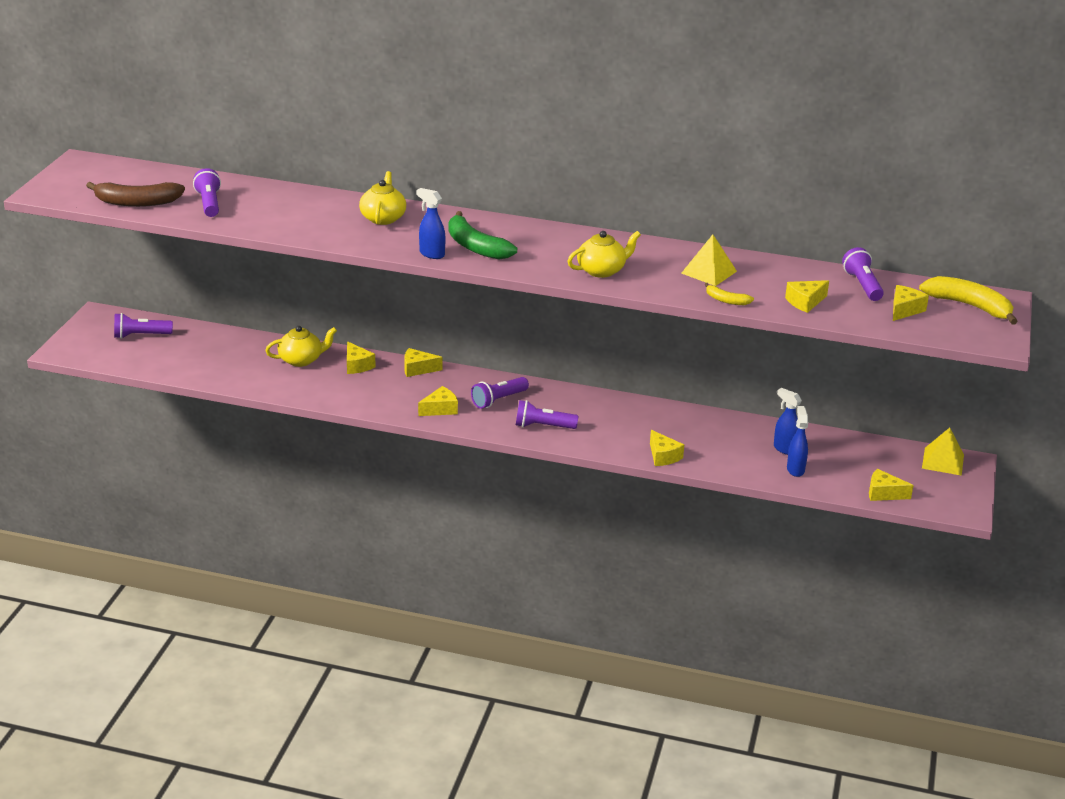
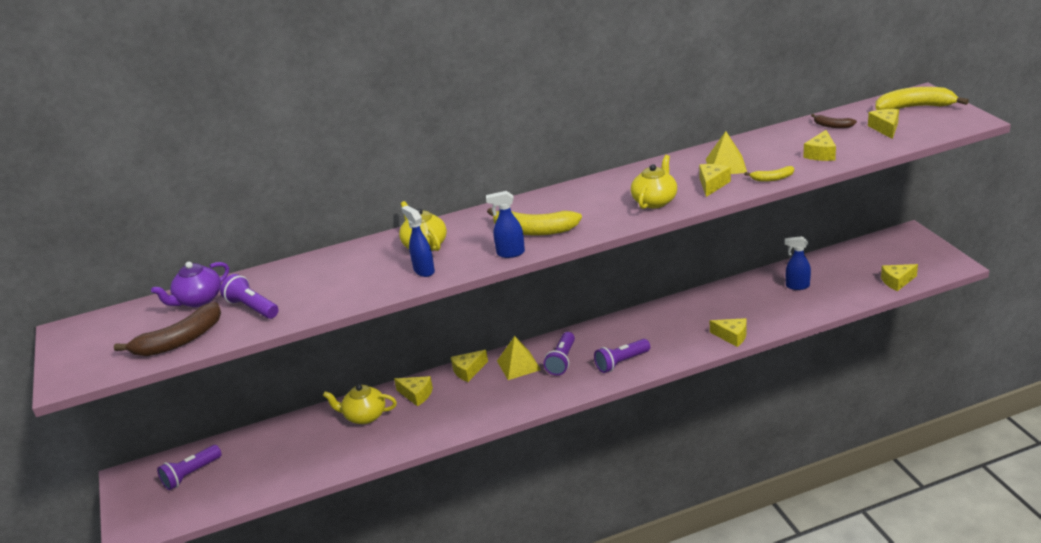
camera: 30 degrees left, 0 degrees up
(184, 181) = (198, 300): none -> purple teapot
(301, 360) = (364, 416): yellow teapot -> yellow teapot turned 120 degrees counterclockwise
(440, 409) = (529, 393): yellow cheese -> yellow cheese (712, 185)
(475, 246) = (533, 230): green banana -> yellow banana
(795, 469) = (824, 296): blue spray bottle -> blue spray bottle (424, 271)
(862, 285) = (832, 126): purple flashlight -> brown banana
(943, 461) = (895, 241): yellow pyramid -> yellow pyramid (518, 365)

